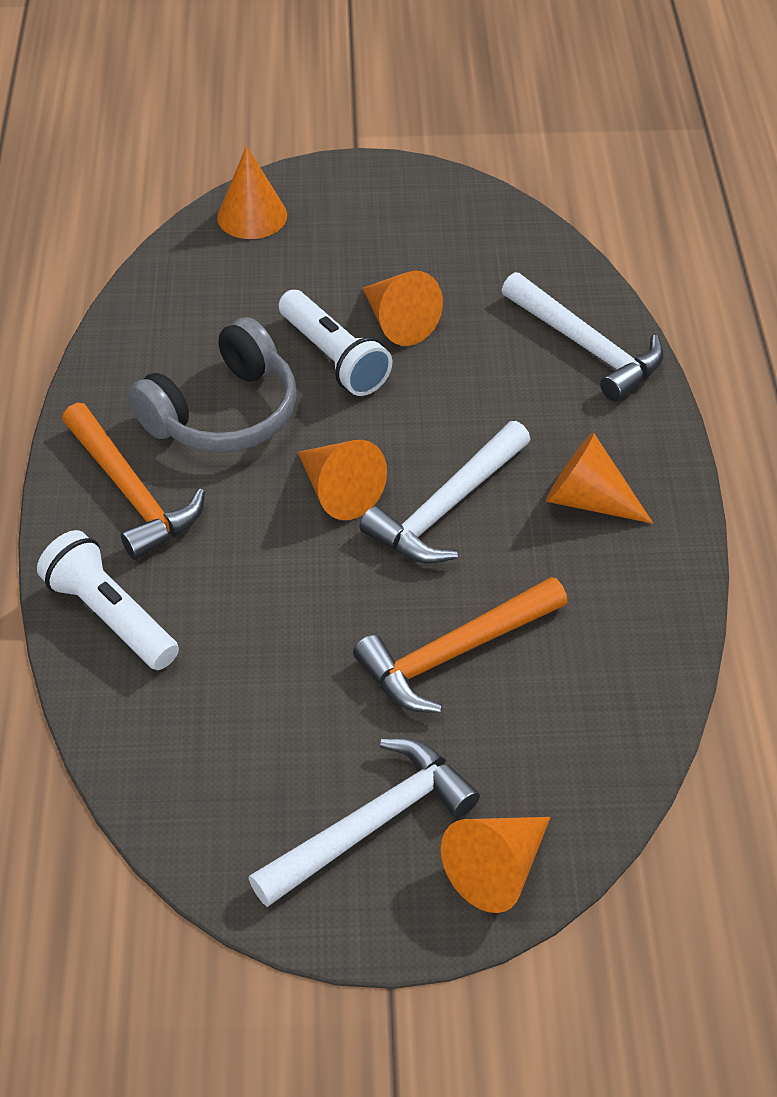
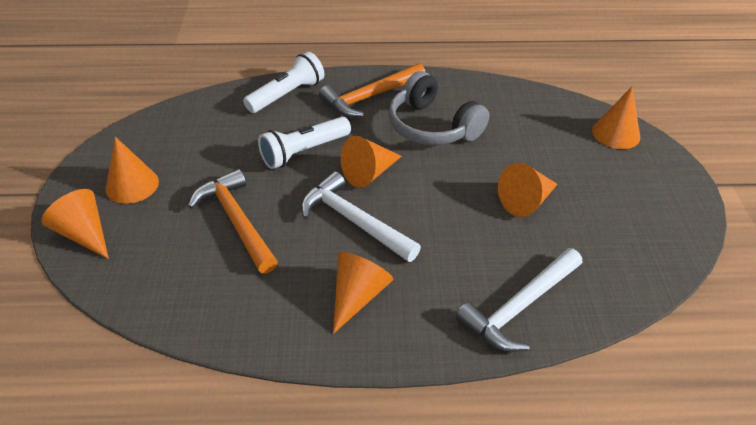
camera: 90 degrees right, 5 degrees down
(334, 358) = (486, 171): white flashlight -> white flashlight (304, 152)
(371, 824) = (132, 185): white hammer -> orange cone

